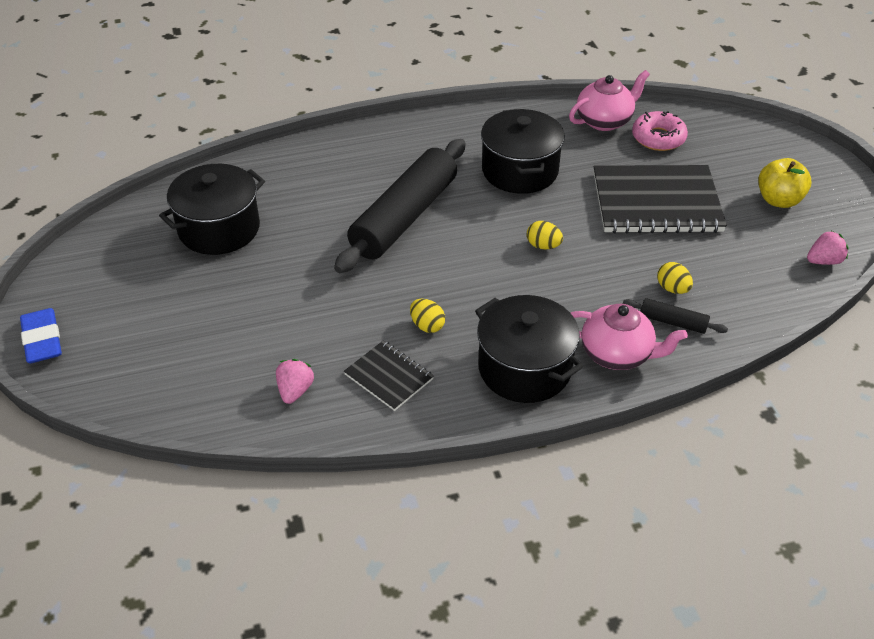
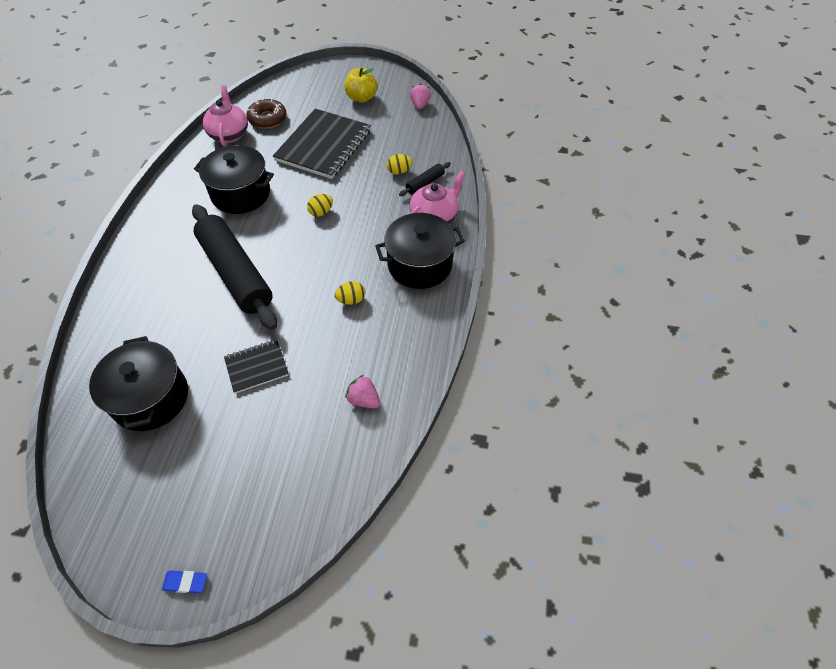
camera: 65 degrees left, 10 degrees up
(42, 340) = (185, 582): blue eraser -> blue eraser, size x0.58
(388, 377) = (384, 338): black notebook -> black notebook (257, 367)
(658, 138) = (267, 119): pink donut -> brown donut

